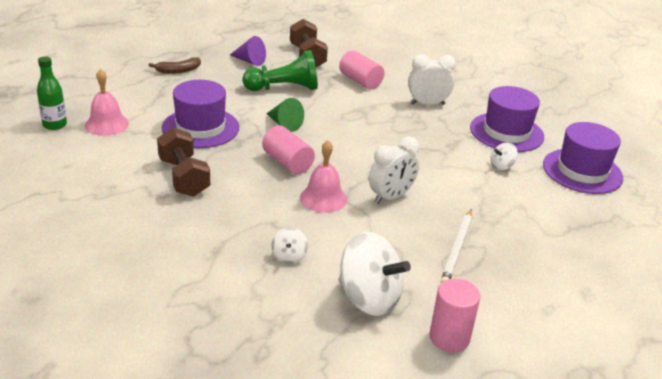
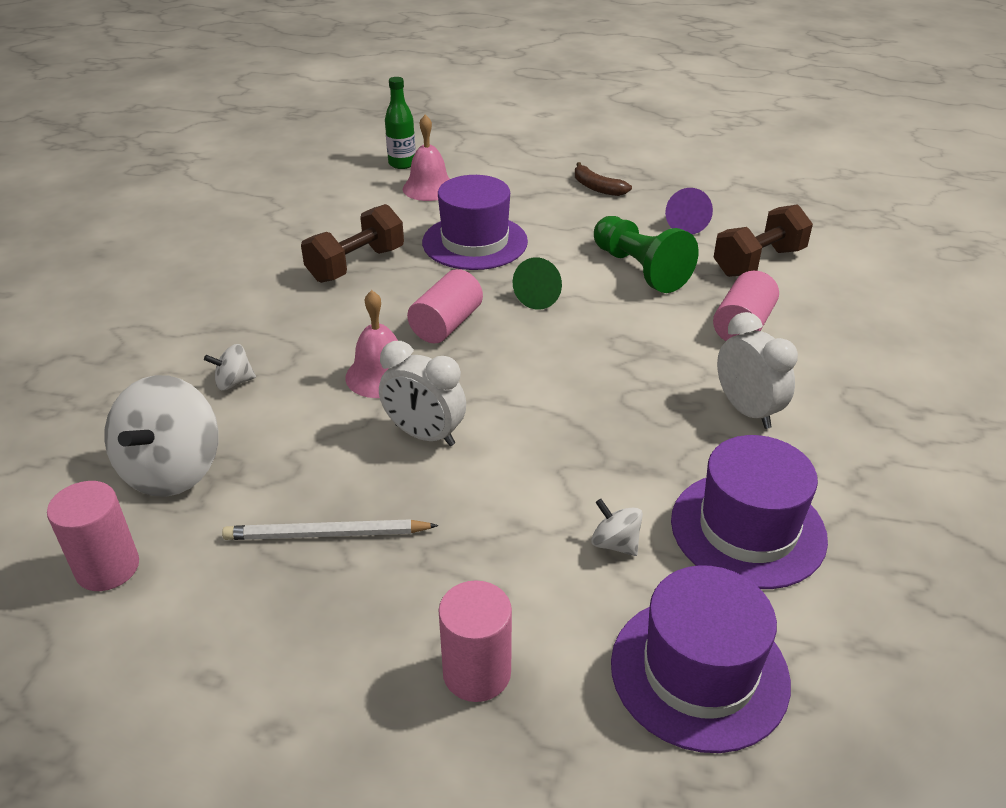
camera: 70 degrees right, 5 degrees up
(568, 225) = (477, 673): none -> pink cylinder

